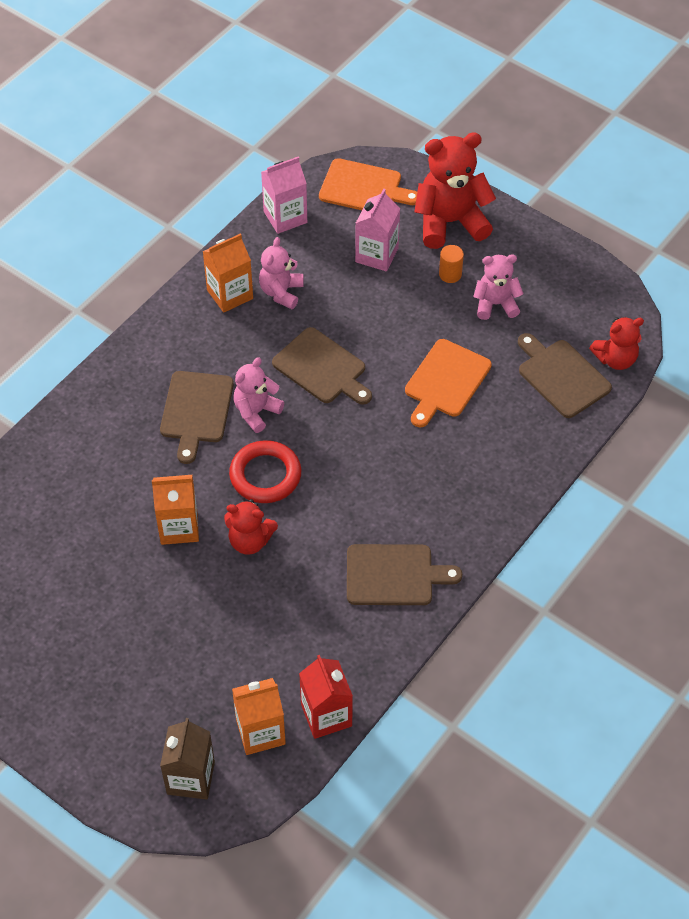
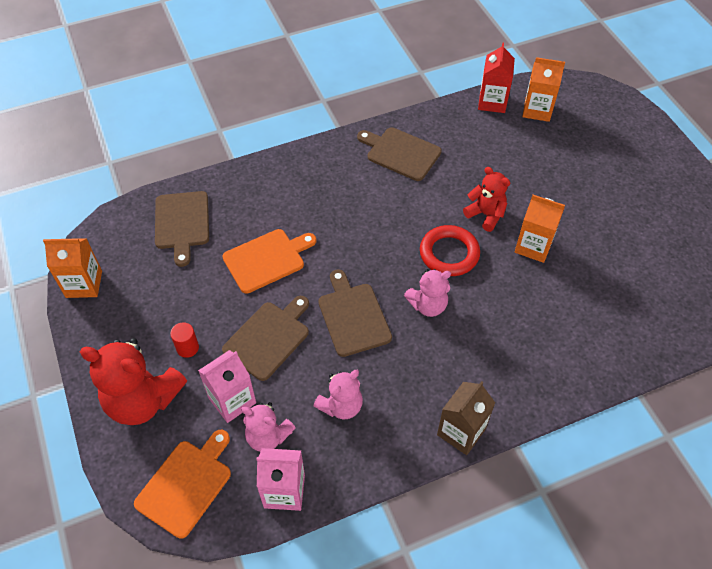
camera: 150 degrees left, 0 degrees up
(191, 778) = (591, 106): brown carton -> brown carton (461, 432)
(196, 411) = (476, 329): brown cutting board -> brown cutting board (269, 338)
(230, 294) = (388, 428): orange carton -> orange carton (84, 284)
(364, 188) = (186, 484): orange cutting board -> orange cutting board turned 75 degrees clockwise
(450, 274) = (187, 348): orange cylinder -> red cylinder
(495, 304) = (176, 302): pink teddy bear -> pink teddy bear (268, 436)
(615, 359) = (133, 217): red teddy bear -> none

